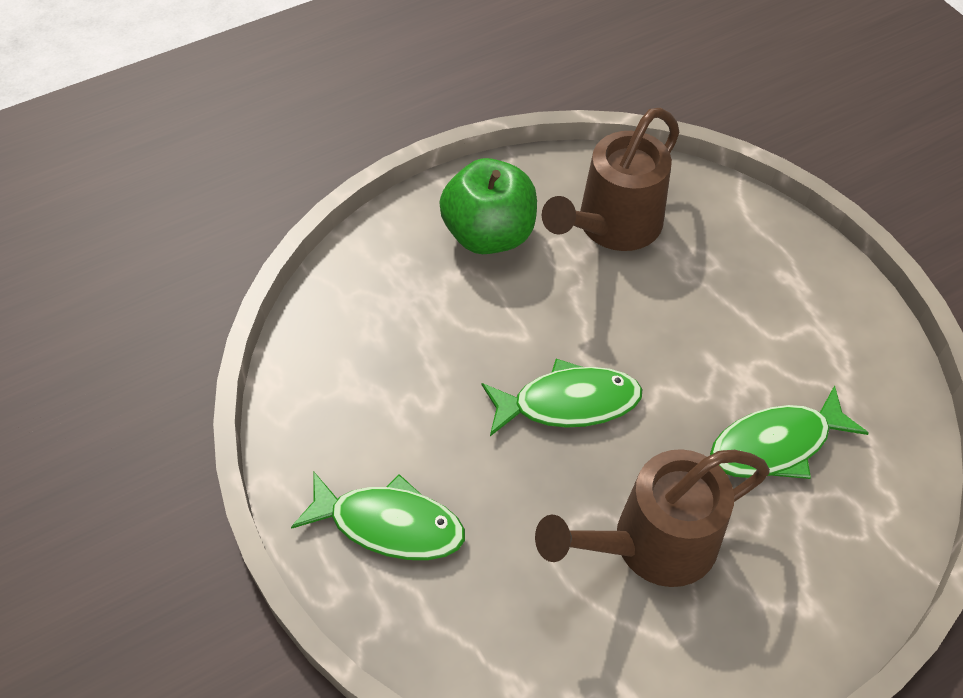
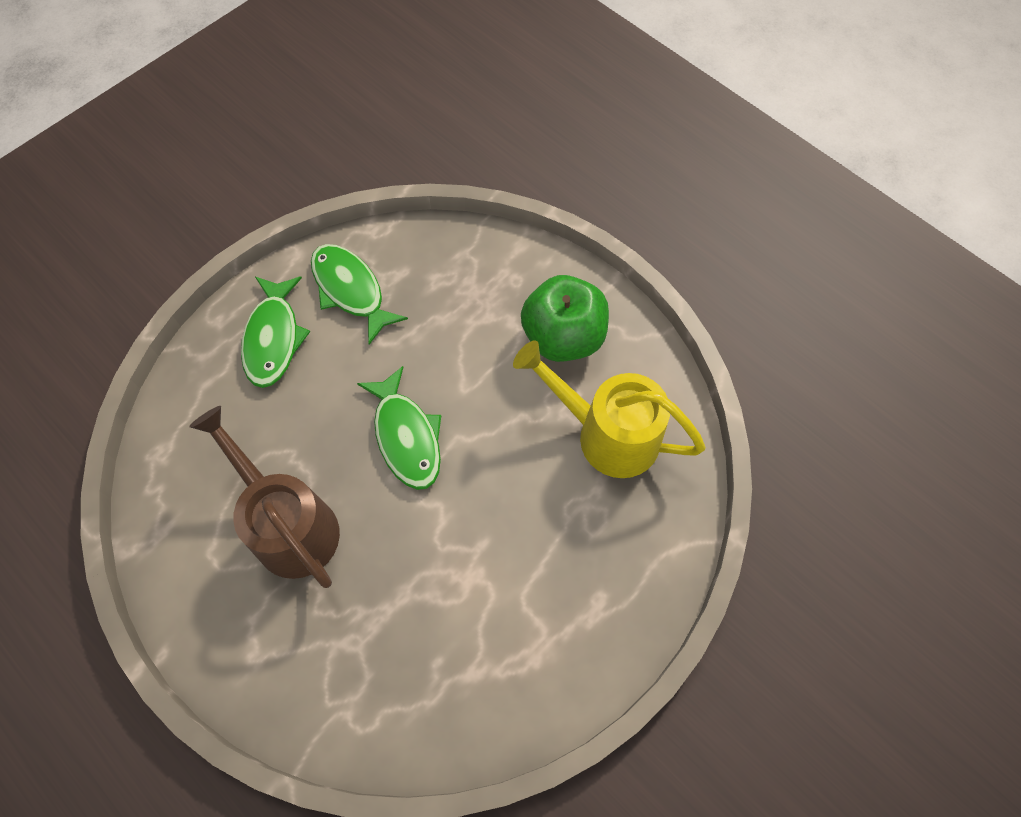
camera: 75 degrees right, 10 degrees up
(612, 227) = (606, 434): brown watering can -> yellow watering can
(776, 444) = (404, 614): green fish -> green fish (351, 290)

